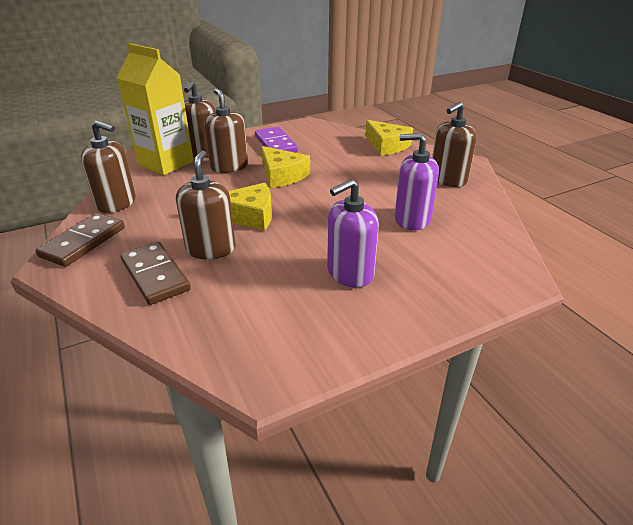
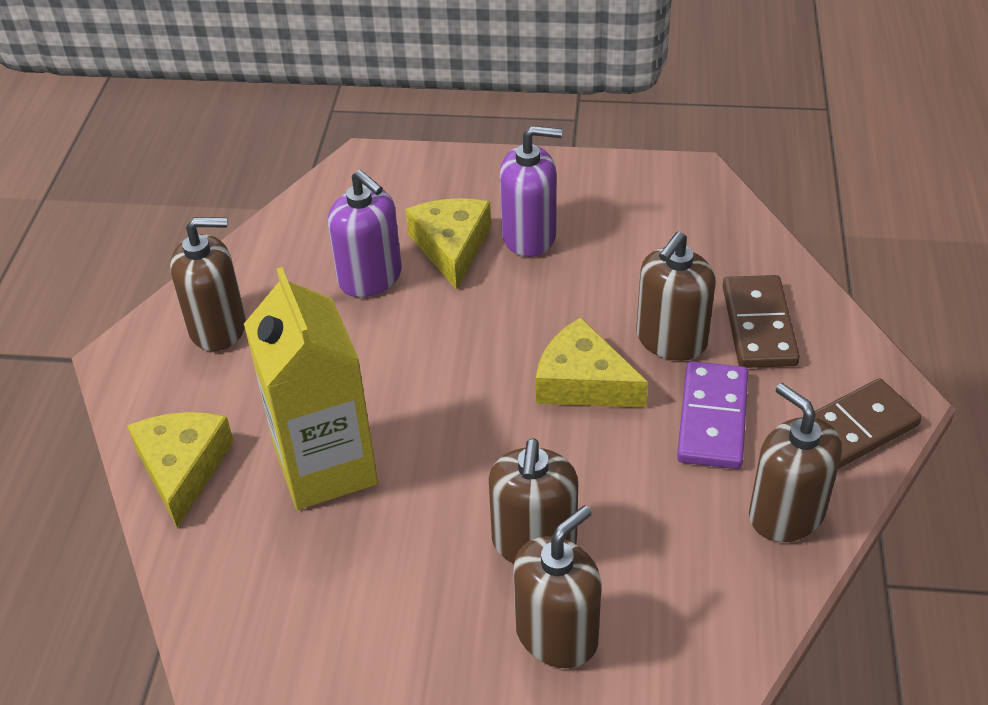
camera: 145 degrees left, 10 degrees up
(166, 163) = (655, 623): yellow carton -> yellow carton (326, 467)
(275, 144) = (382, 591): purple domino -> purple domino (713, 419)
(282, 175) = (458, 463): yellow cheese -> yellow cheese (451, 247)

